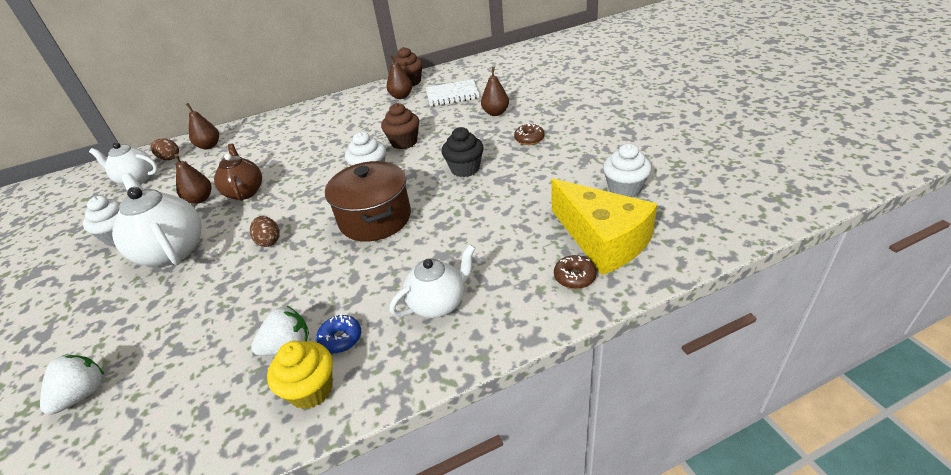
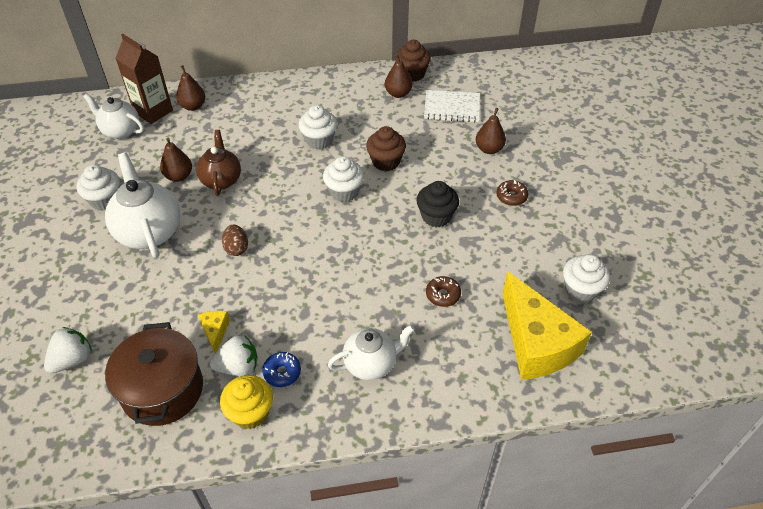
camera: 10 degrees right, 10 degrees up
(169, 158) = (153, 111): brown egg -> brown carton
(256, 320) = (215, 332): none -> yellow cheese
(336, 142) = (319, 140): none -> white cupcake
(375, 218) = (337, 252): brown pot -> brown pot (162, 390)
(574, 277) = (496, 374): brown donut -> brown donut (443, 295)

